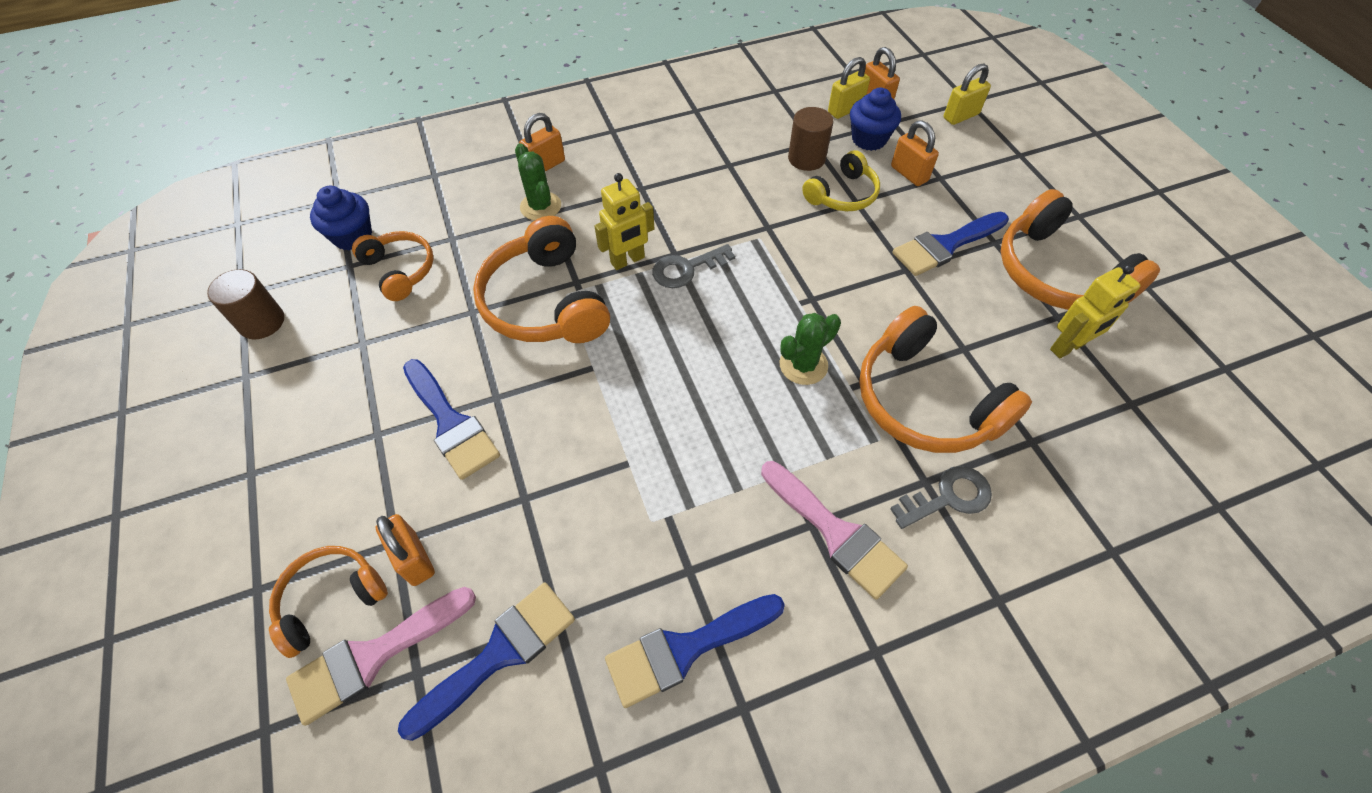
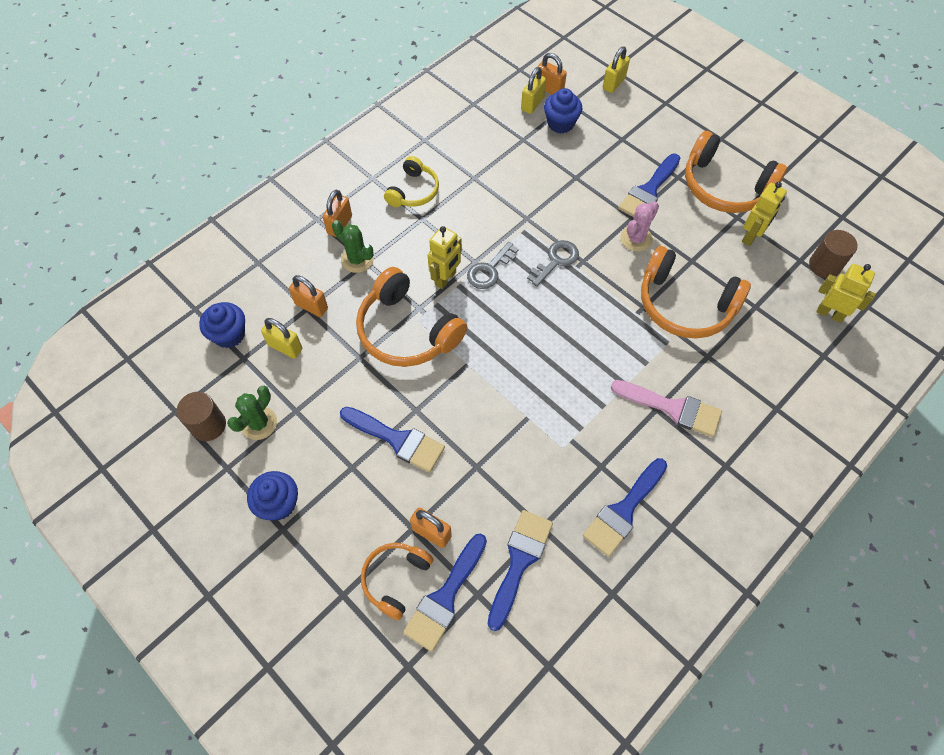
camera: 25 degrees left, 5 degrees up
(268, 441) = (279, 504): none -> blue cupcake
(373, 656) = (445, 597): pink brush -> blue brush
(400, 270) = (285, 347): orange headphones -> yellow padlock
(803, 365) = (601, 310): green cactus -> green cactus (259, 423)
(806, 158) = (525, 154): brown cylinder -> brown cylinder (824, 265)
(842, 194) = (564, 175): yellow headphones -> yellow headphones (413, 191)
(898, 296) = (636, 238): none -> pink cactus
(909, 174) = (600, 143): orange padlock -> orange padlock (311, 306)
(948, 497) = (724, 360): grey key -> grey key (556, 261)
(1149, 494) = (829, 313): none -> yellow robot

